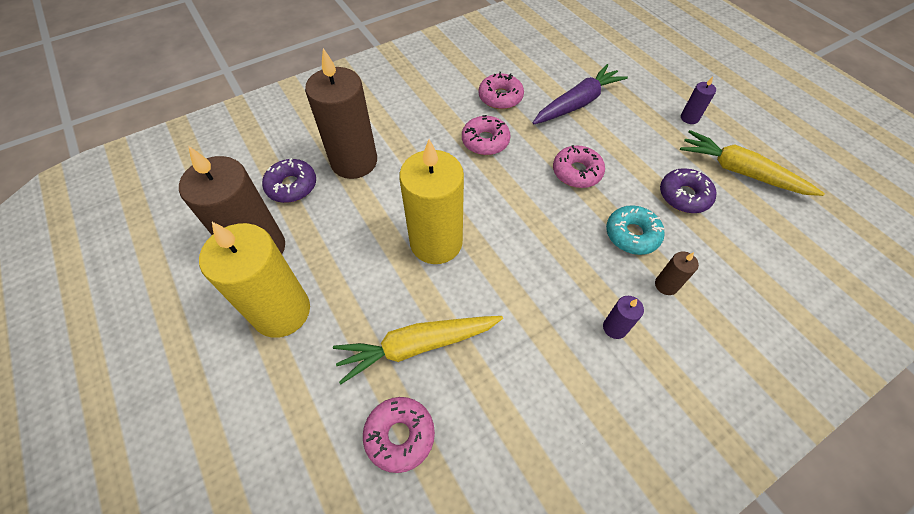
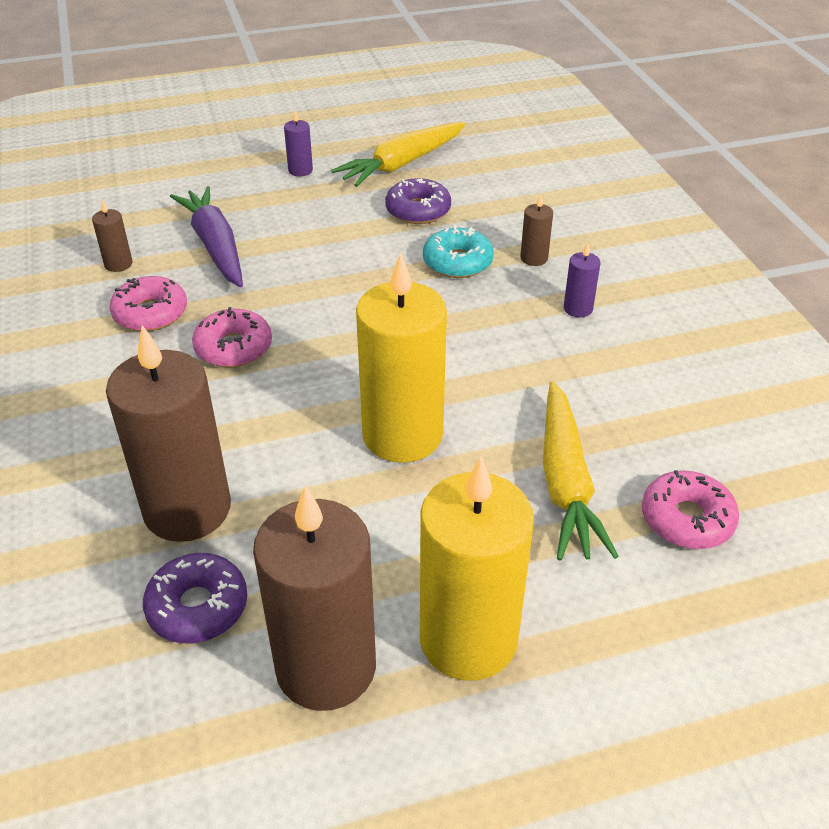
camera: 75 degrees left, 15 degrees down
(537, 70) = (118, 264): none -> brown candle
(577, 172) = (340, 278): pink donut -> none

